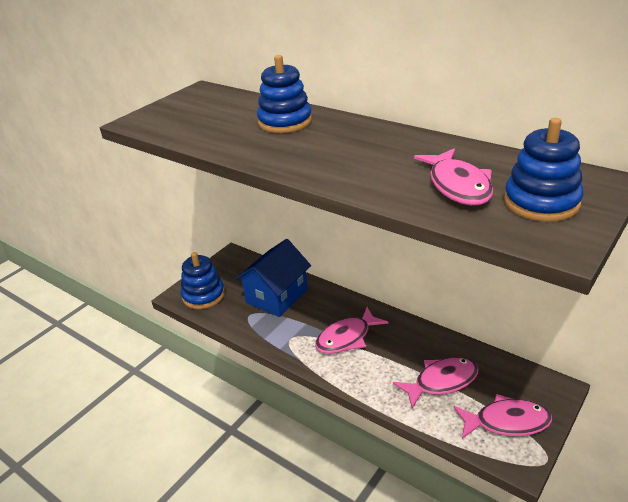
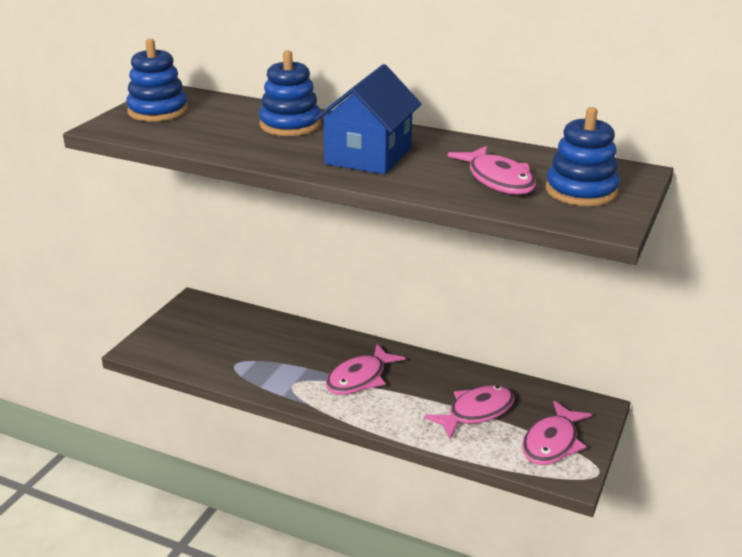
camera: 15 degrees left, 5 degrees down
(203, 295) = (169, 347): blue stacking toy -> blue stacking toy (158, 111)
(276, 296) = (263, 342): blue house -> blue house (368, 156)
(506, 422) = (552, 443): pink fish -> pink fish turned 135 degrees clockwise

